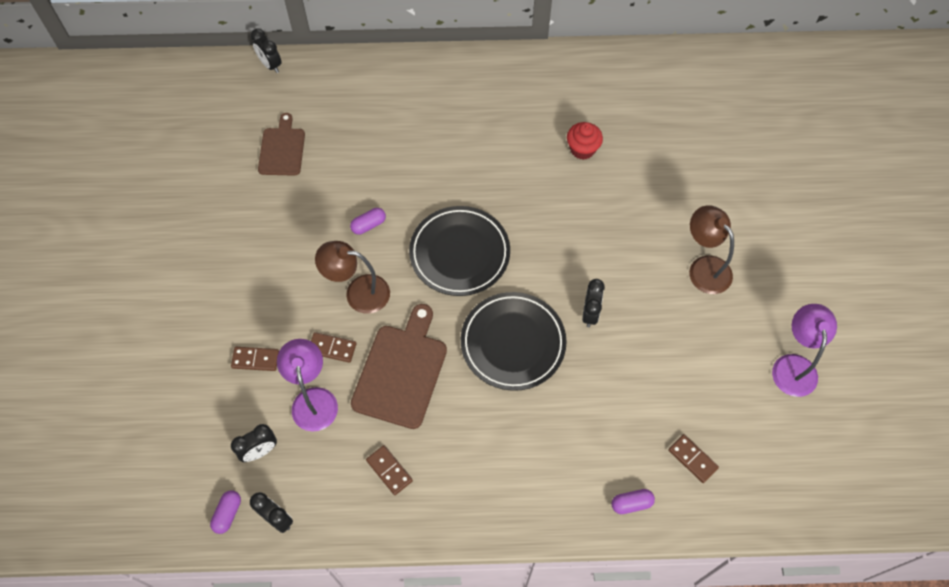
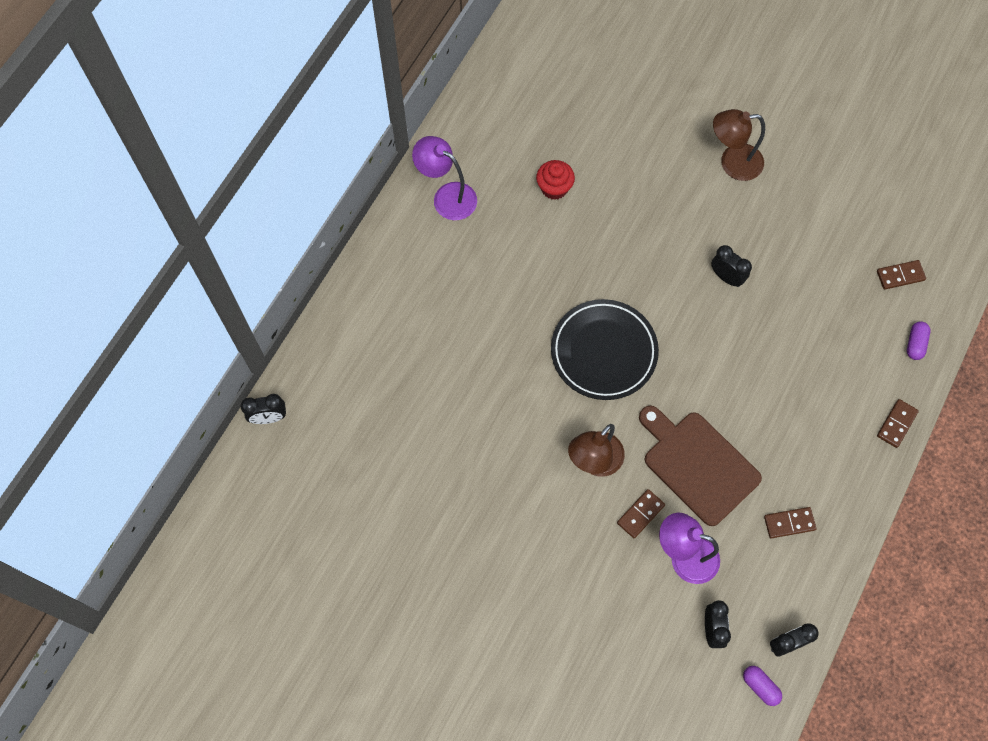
camera: 60 degrees left, 5 degrees up
(255, 359) = (614, 590): brown domino -> brown domino (896, 424)
(282, 149) = (385, 455): brown cutting board -> none
(368, 225) = (525, 416): purple capsule -> none
(513, 343) = (720, 355): black plate -> none
(793, 365) = (858, 152): purple lamp -> purple lamp (447, 196)

